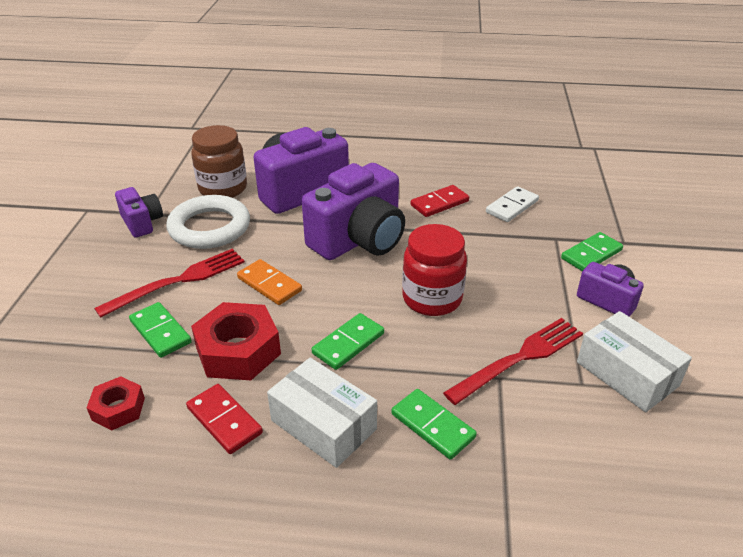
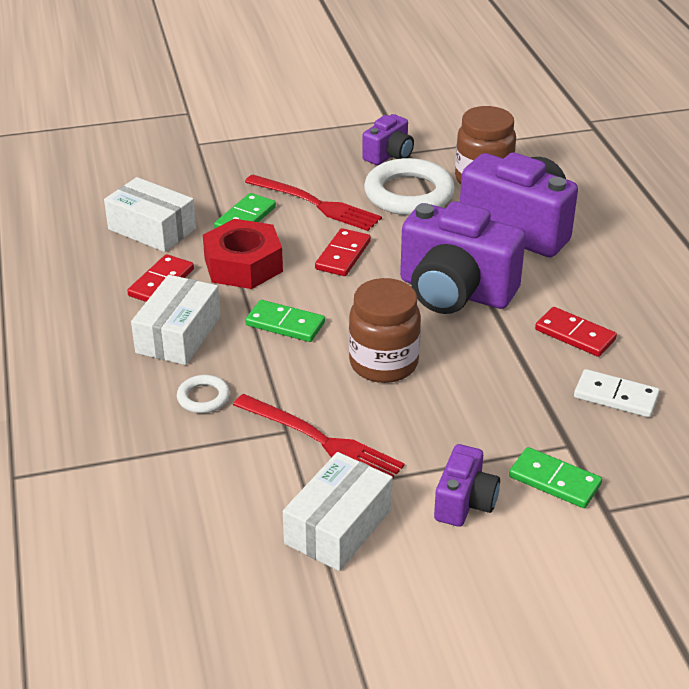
camera: 70 degrees right, 0 degrees up
(118, 409) = (152, 229): red nut -> white box
(269, 284) = (343, 255): orange domino -> red domino
(432, 299) = (383, 363): red jar -> brown jar
(433, 426) = (203, 397): green domino -> white ring

